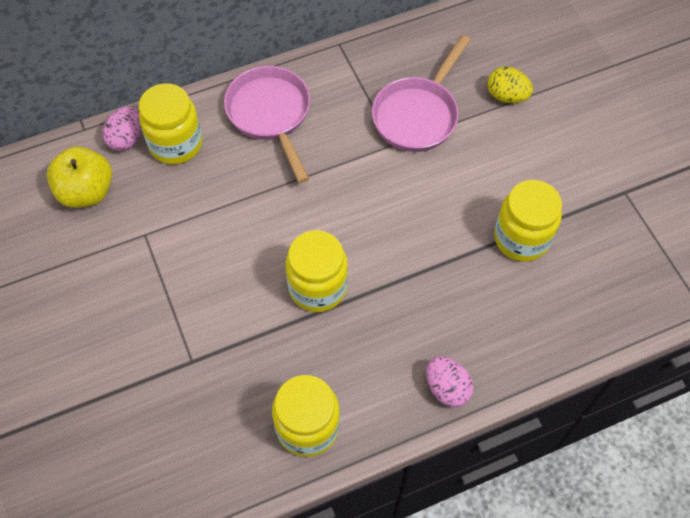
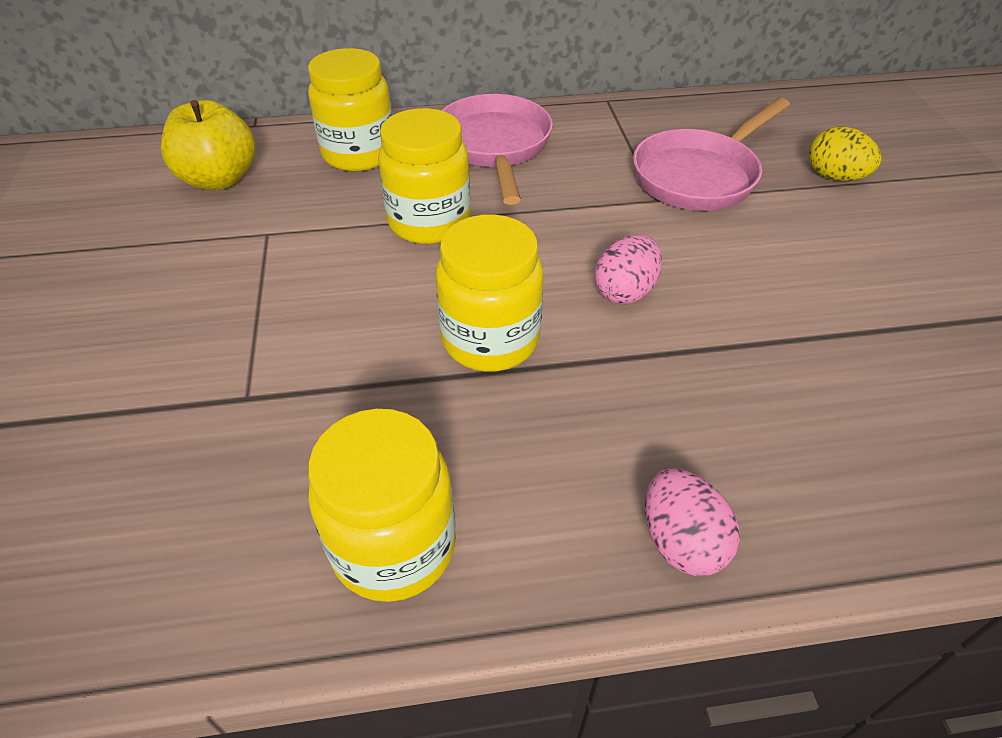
camera: 15 degrees right, 15 degrees down
(126, 139) = (300, 140): pink egg -> pink egg (625, 291)
(521, 238) = (849, 340): yellow jar -> yellow jar (429, 222)

